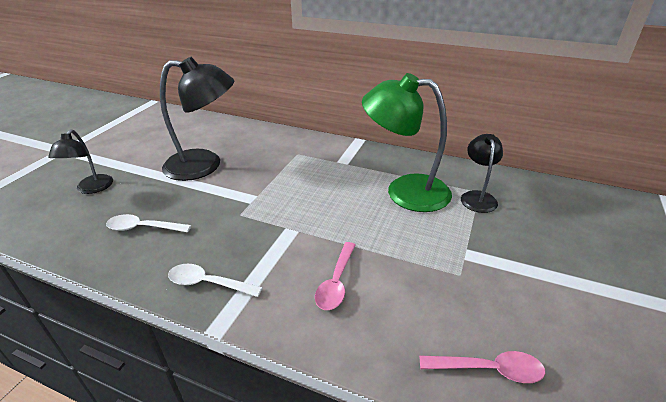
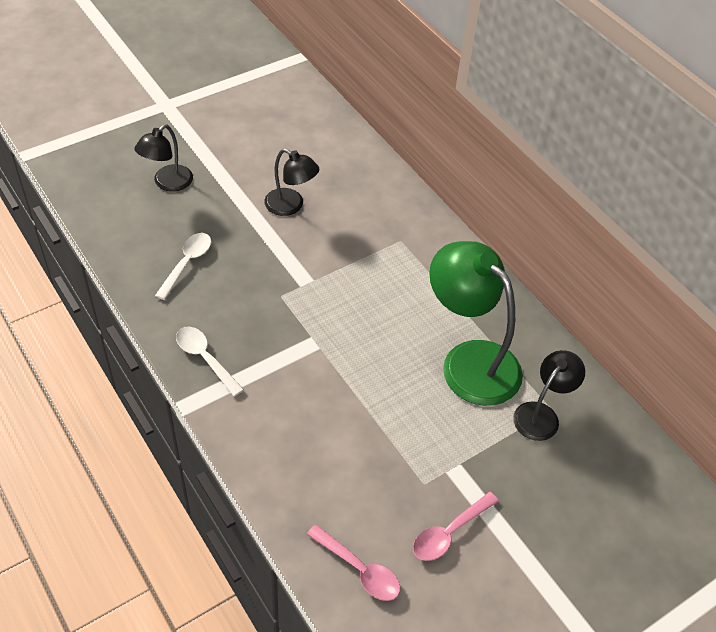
camera: 30 degrees right, 15 degrees up
(143, 228) = (187, 263): white spoon -> white spoon turned 75 degrees clockwise
(204, 165) = (291, 206): black lamp -> black lamp, size x0.56
(336, 282) = (308, 422): pink spoon -> pink spoon (449, 532)

